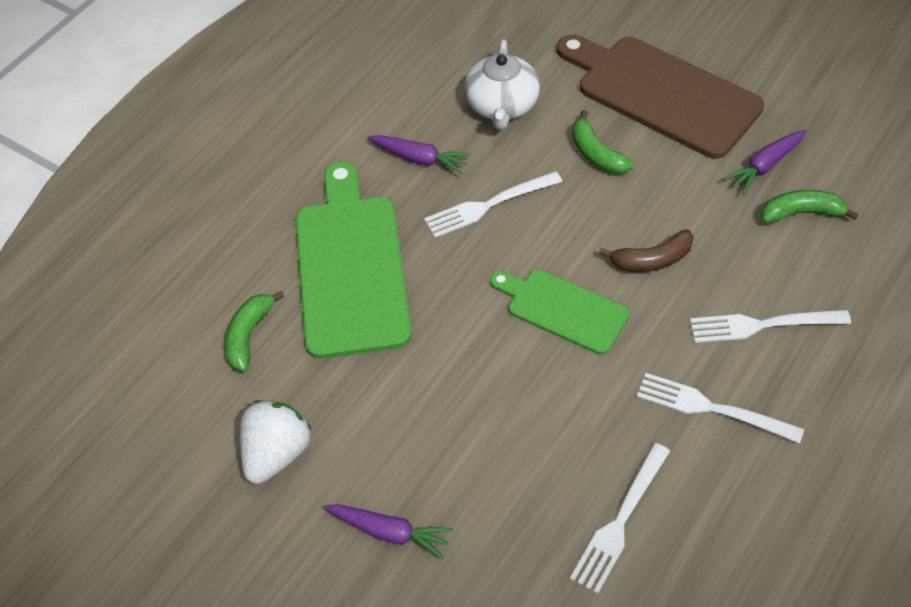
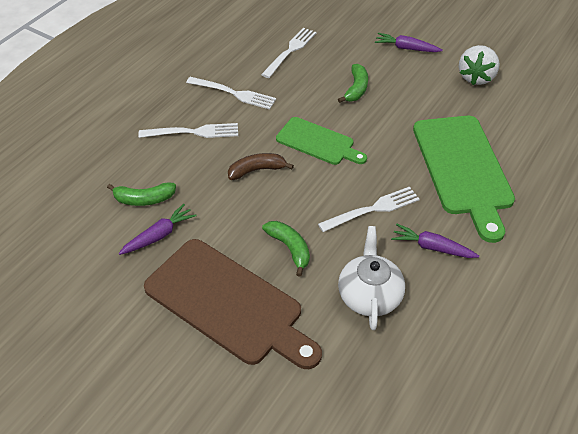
camera: 175 degrees right, 5 degrees down
(249, 336) = (516, 131): green banana -> green banana (356, 89)

